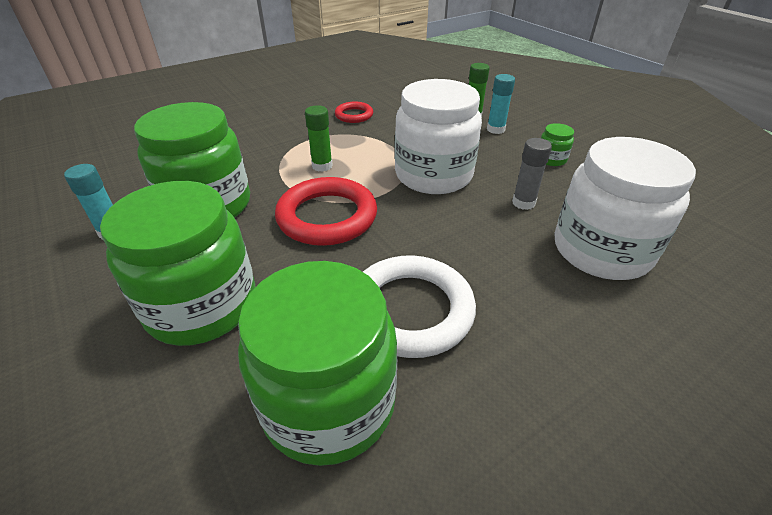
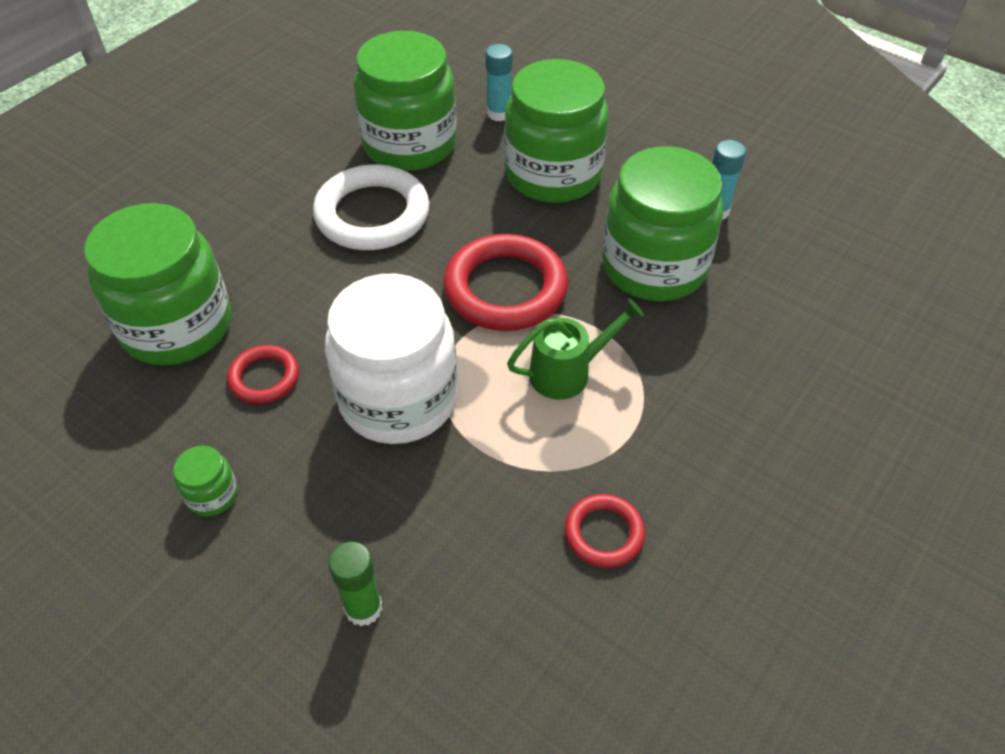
camera: 160 degrees right, 10 degrees up
(322, 166) = (568, 372): green glue stick -> green watering can
(495, 129) = (312, 567): turquoise glue stick -> turquoise glue stick (499, 113)
(523, 203) = (264, 378): grey glue stick -> red ring
(601, 250) = (177, 326): white jar -> green jar

